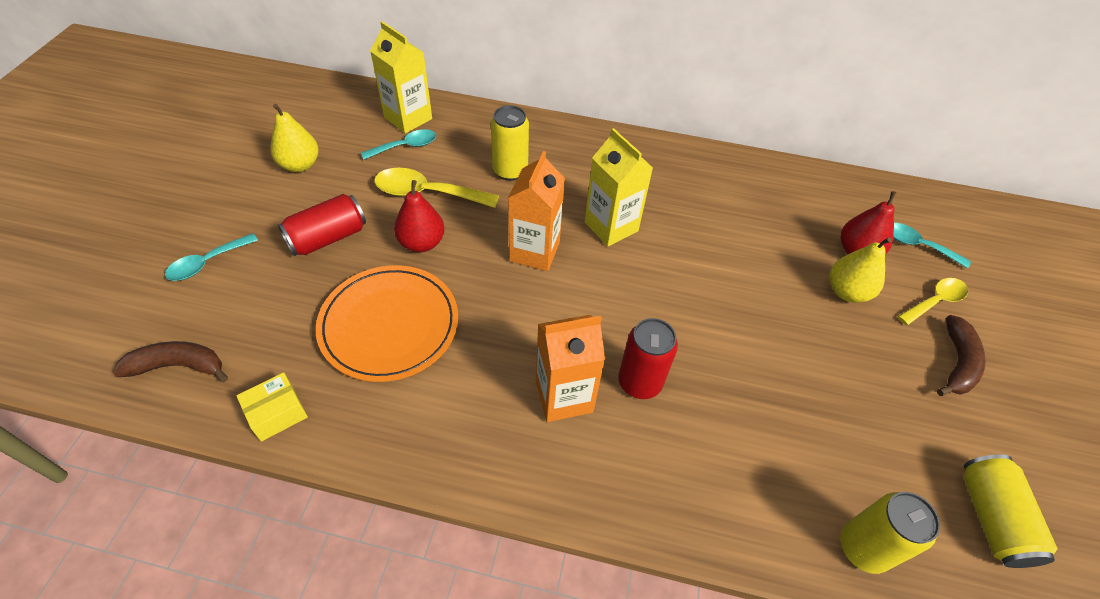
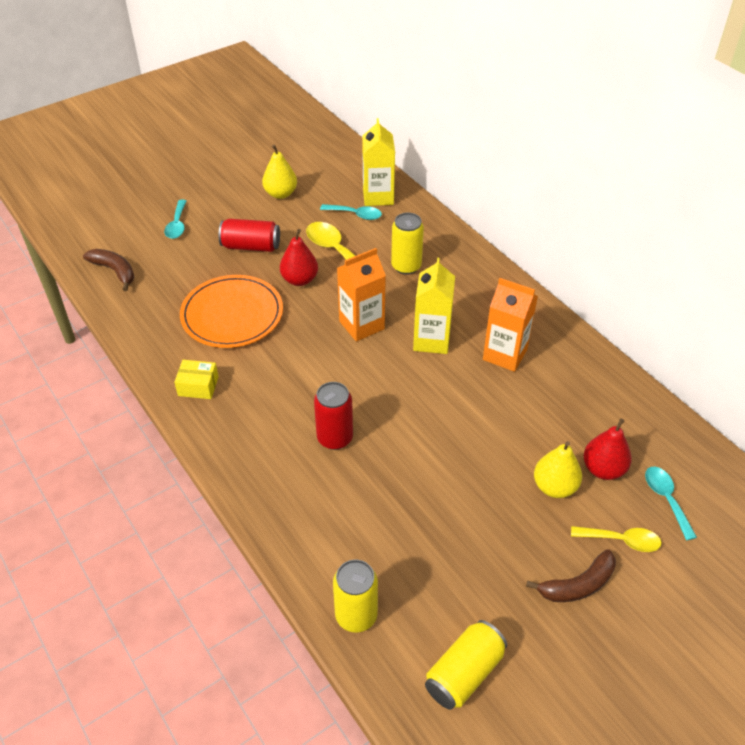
camera: 45 degrees right, 5 degrees down
(207, 263) = (177, 225): turquoise spoon -> turquoise spoon turned 90 degrees counterclockwise
(277, 413) = (134, 323): yellow box -> yellow box (198, 386)
(564, 396) = (282, 414): orange carton -> orange carton (505, 354)

